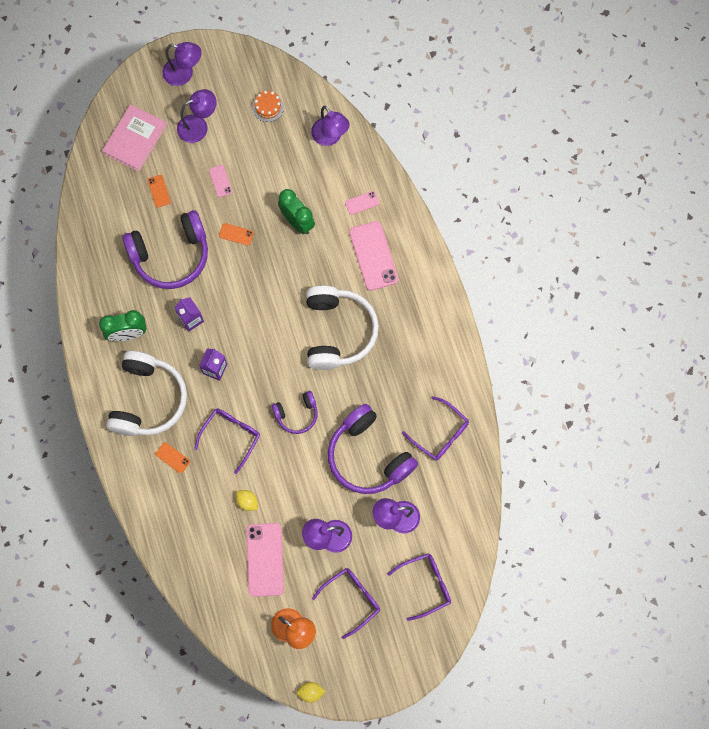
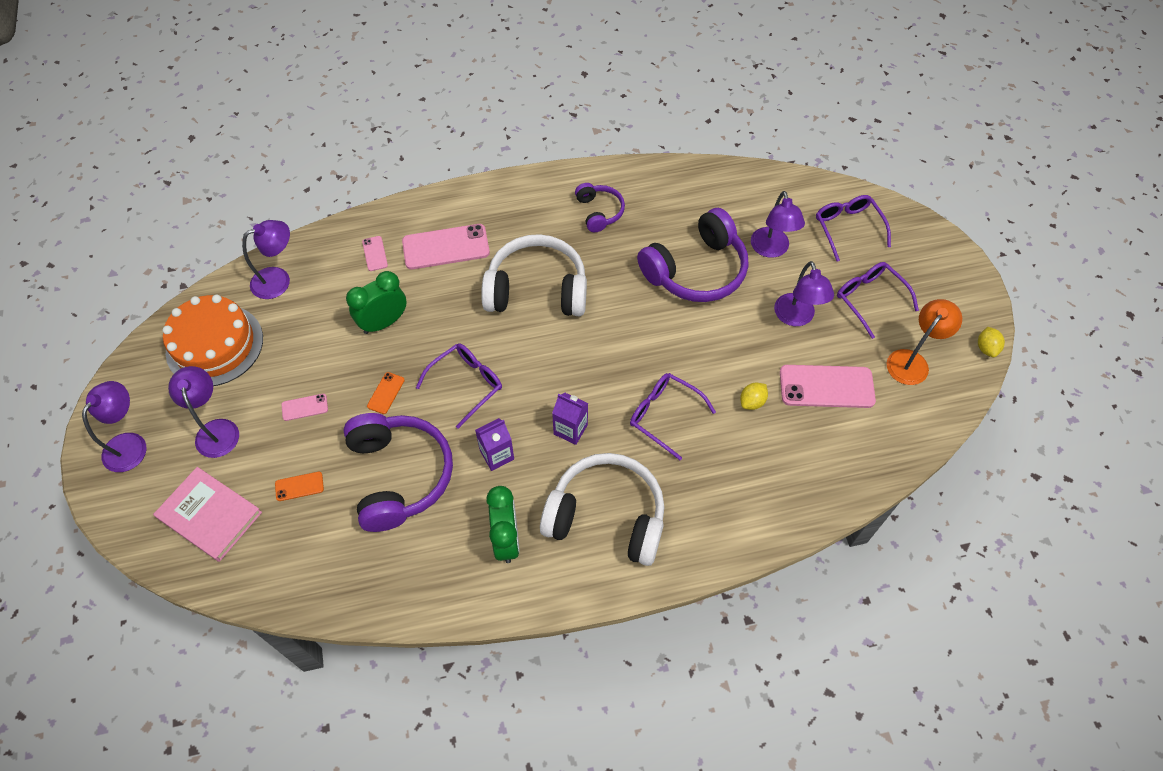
camera: 85 degrees left, 15 degrees down
(172, 457) = (691, 488): orange phone -> none
(268, 107) = (214, 345): orange cake -> orange cake, size x2.23
(297, 414) = (639, 340): purple headphones -> purple headphones (599, 212)
(440, 434) = (672, 201): purple glasses -> purple glasses (466, 384)

